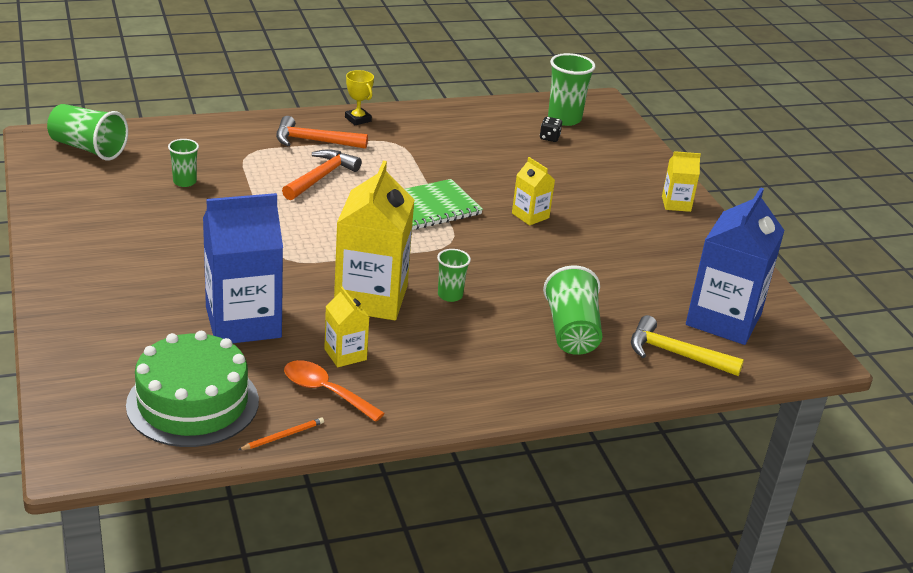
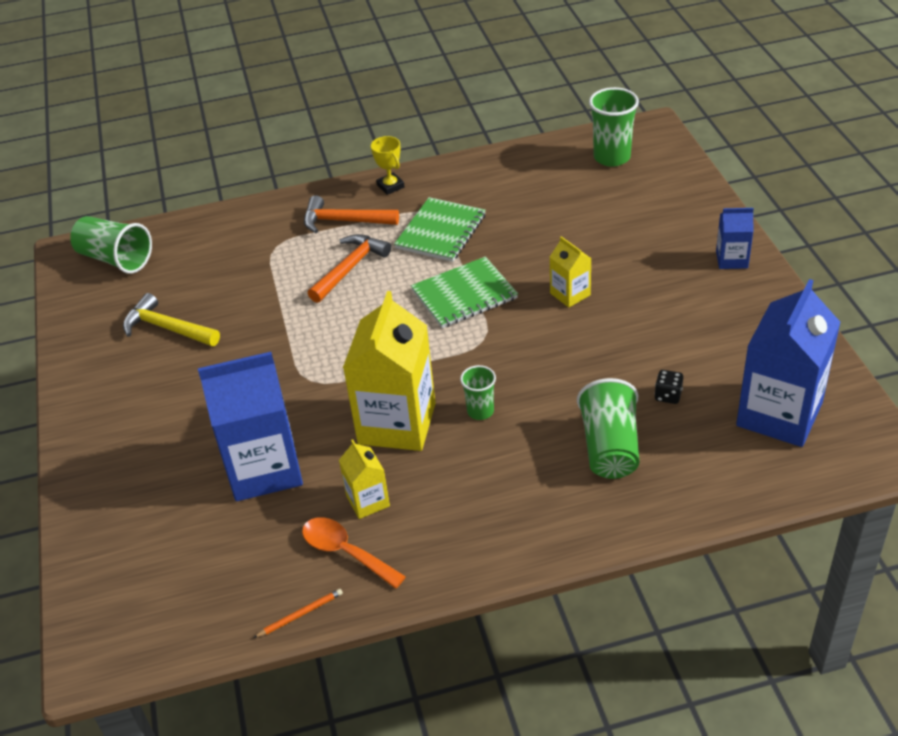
camera: 10 degrees right, 10 degrees up
(184, 182) = (210, 291): green cup -> none
(193, 403) = (210, 579): green cake -> none
(407, 158) = (441, 232): none -> green notebook
(549, 138) = (594, 185): black dice -> black dice (668, 395)
(676, 204) = (731, 259): yellow carton -> blue carton
(676, 354) = (724, 467): yellow hammer -> yellow hammer (167, 328)

